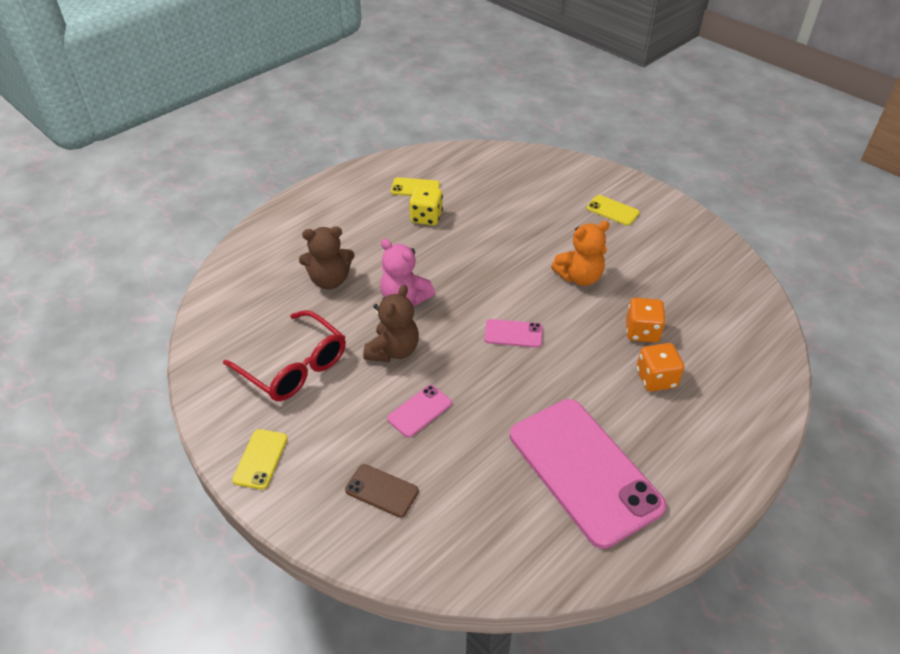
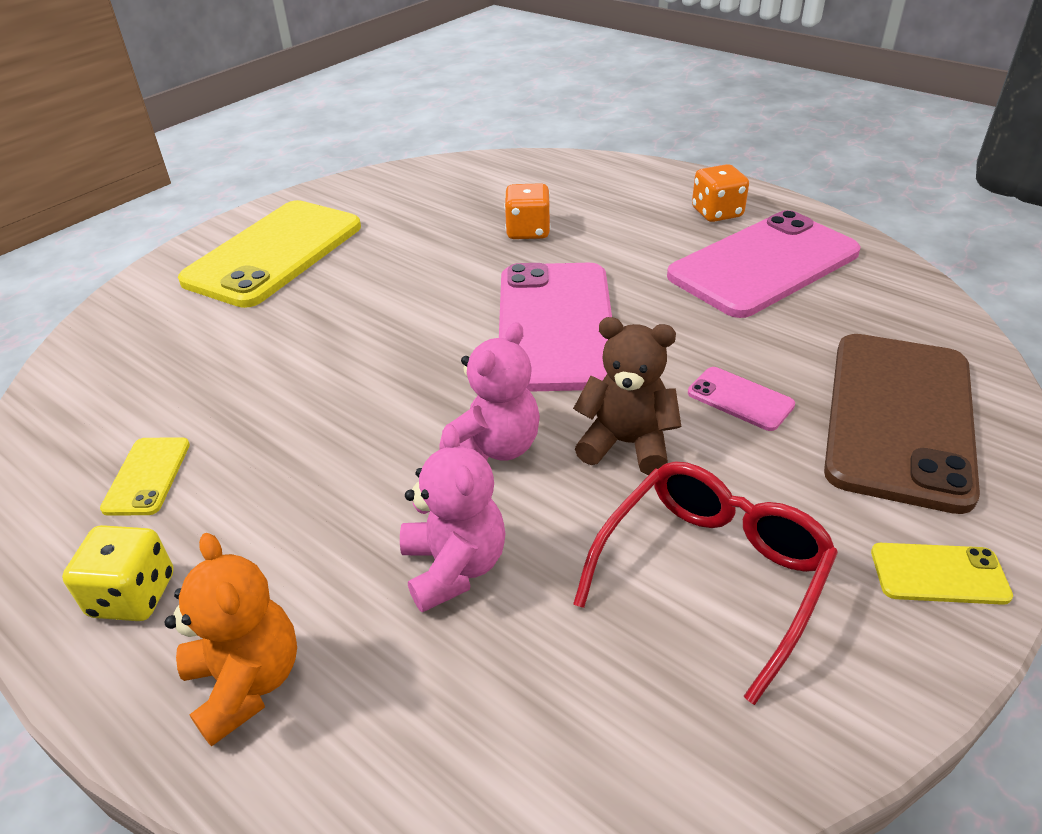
camera: 95 degrees left, 5 degrees down
(330, 280) = (454, 567): brown teddy bear -> pink teddy bear
(381, 490) = (899, 418): brown phone -> brown phone, size x2.37
(426, 217) = (255, 447): yellow dice -> yellow dice (133, 595)
(513, 333) = (555, 325): pink phone -> pink phone, size x2.37
(579, 277) = (427, 276): orange teddy bear -> orange teddy bear (247, 682)
(612, 210) = (274, 253): yellow phone -> yellow phone, size x2.37
(656, 379) = (604, 223): orange dice -> orange dice (717, 213)

